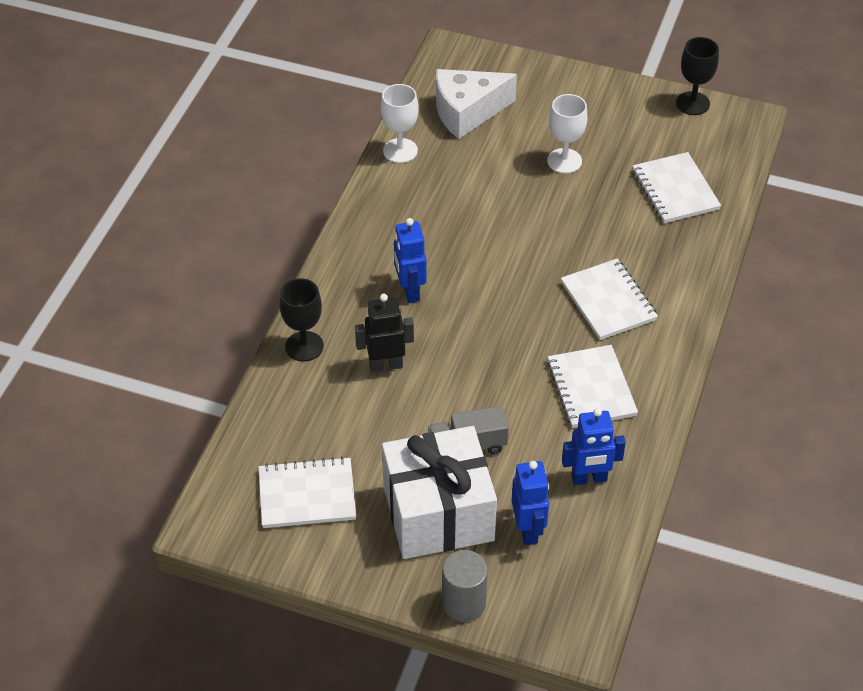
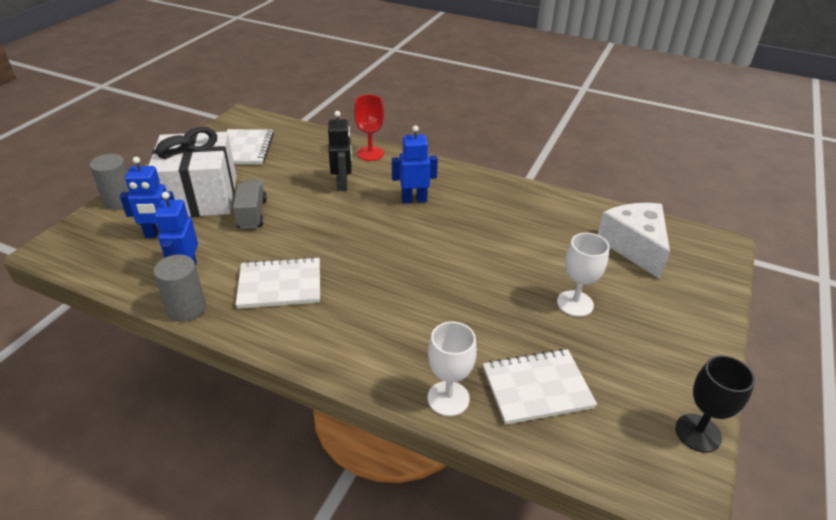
camera: 95 degrees right, 10 degrees down
(304, 346) = (370, 153): black goblet -> red goblet
(400, 150) = (575, 206): white goblet -> white goblet (448, 398)
(608, 301) = (379, 310): white notebook -> none
(646, 460) = (187, 308): none -> grey cylinder

